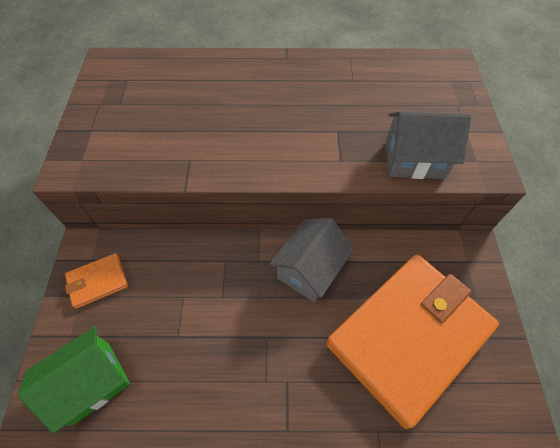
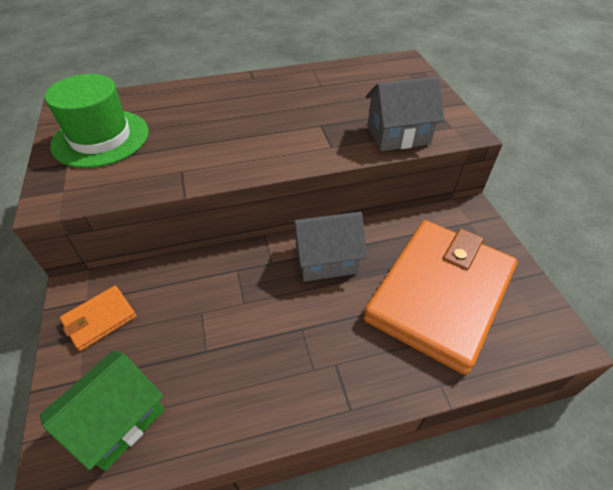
camera: 15 degrees left, 10 degrees down
(127, 106) = (101, 138): none -> green hat
(310, 270) = (326, 259): grey house -> grey house turned 60 degrees clockwise

